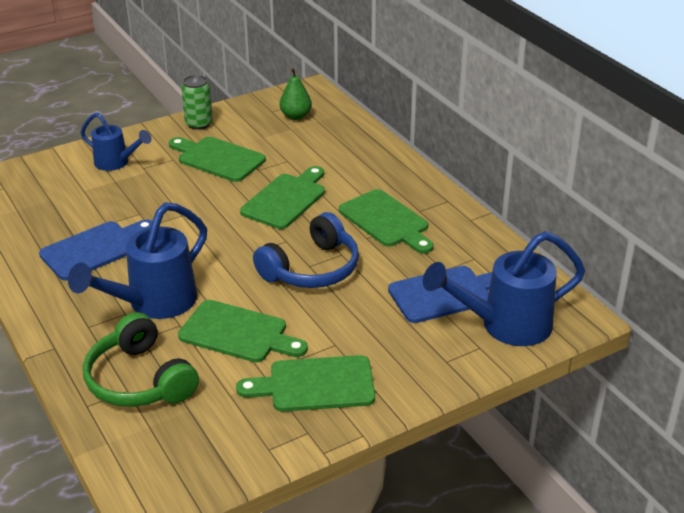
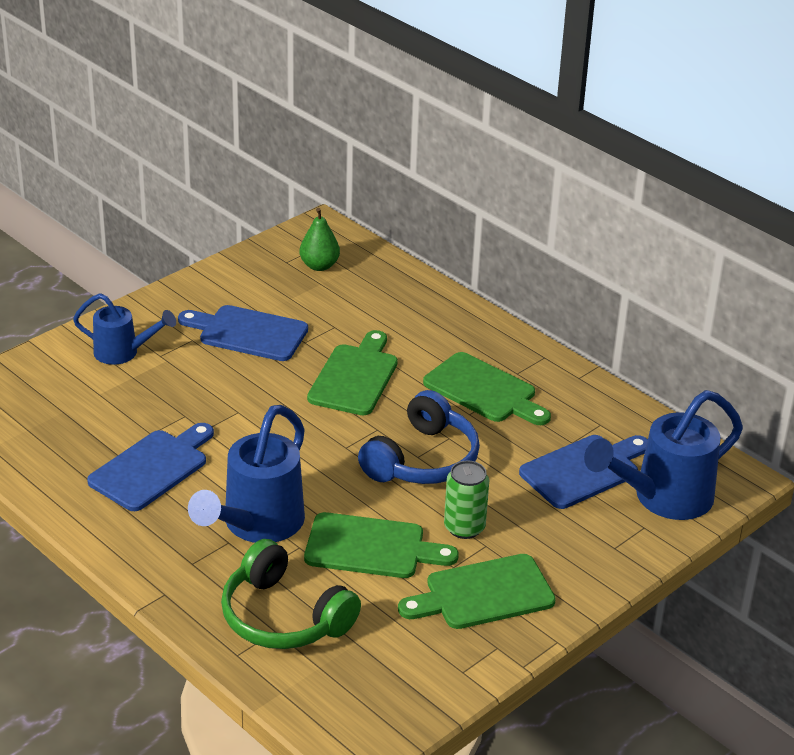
camera: 15 degrees left, 0 degrees up
(199, 124) = (202, 288): green can -> green can (464, 527)
(218, 158) = (248, 333): green cutting board -> blue cutting board

